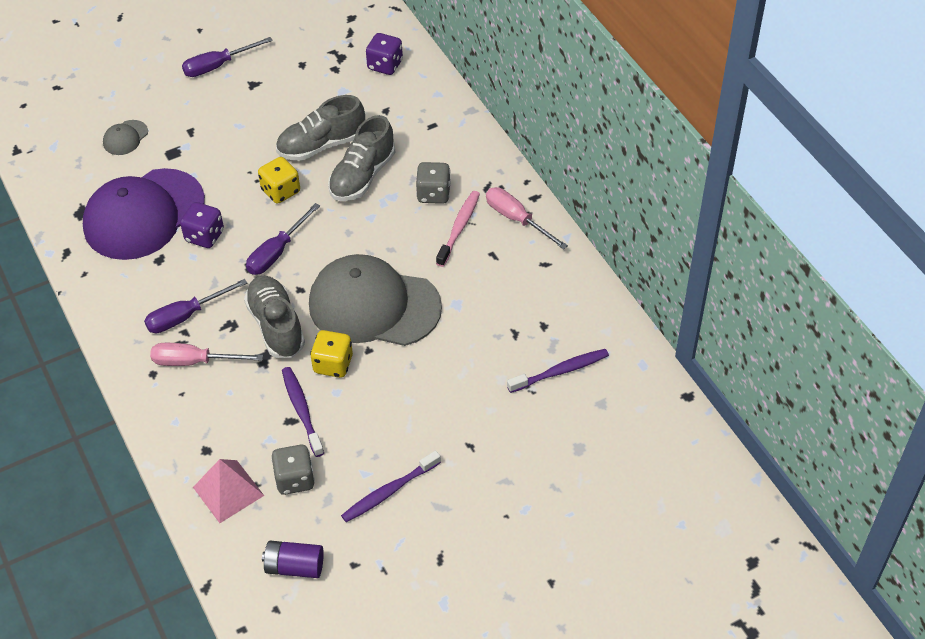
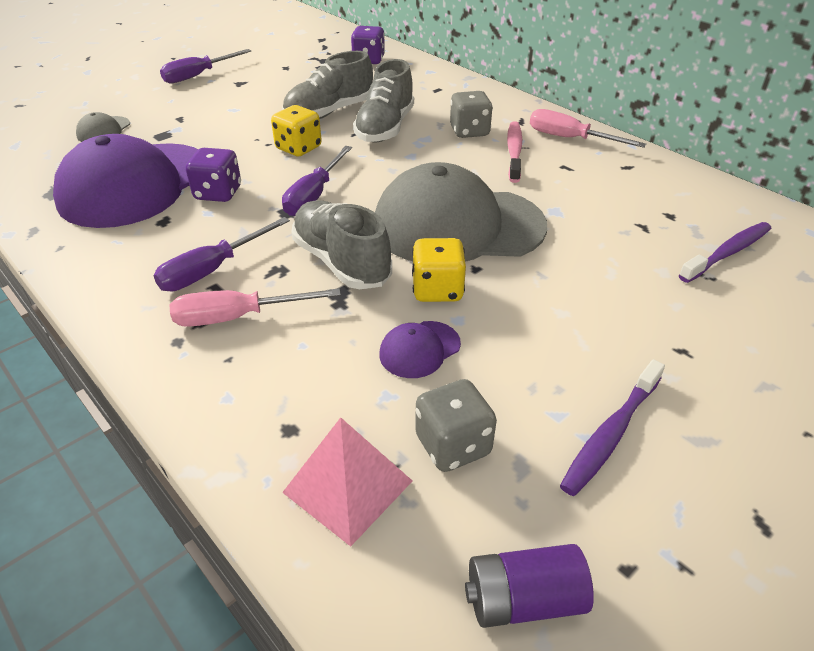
camera: 15 degrees left, 10 degrees down
(302, 410) = (419, 349): purple toothbrush -> purple cap

